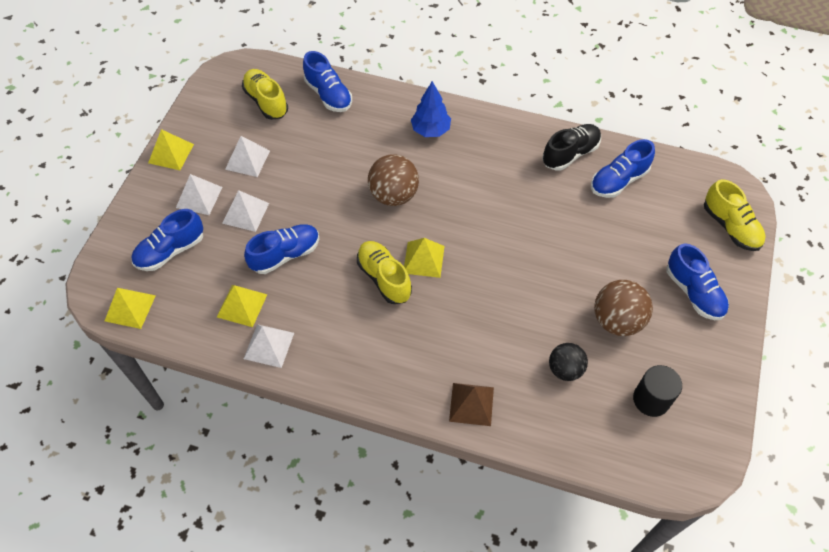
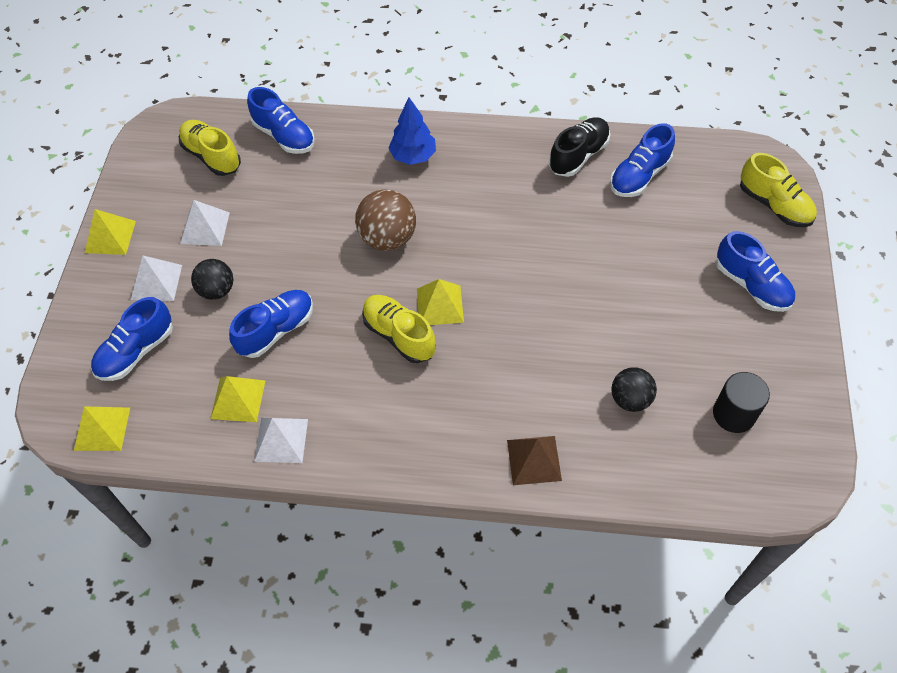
camera: 10 degrees left, 0 degrees up
(245, 213) = (217, 290): white pyramid -> black ball
(617, 320) = (675, 333): brown ball -> none

